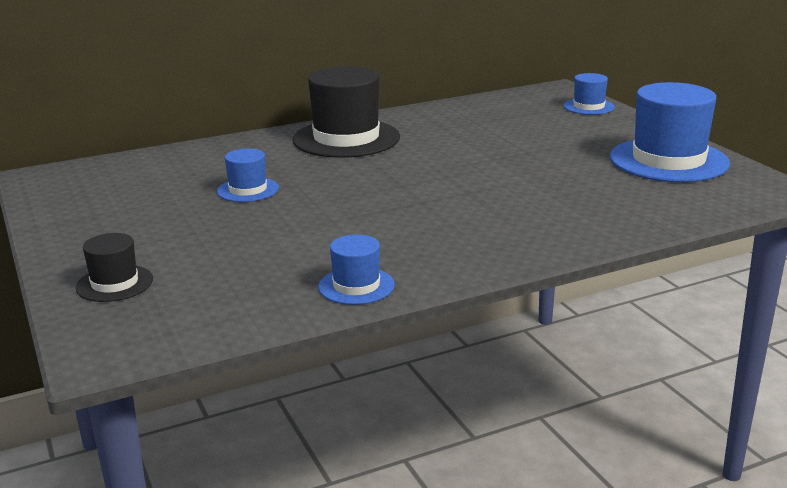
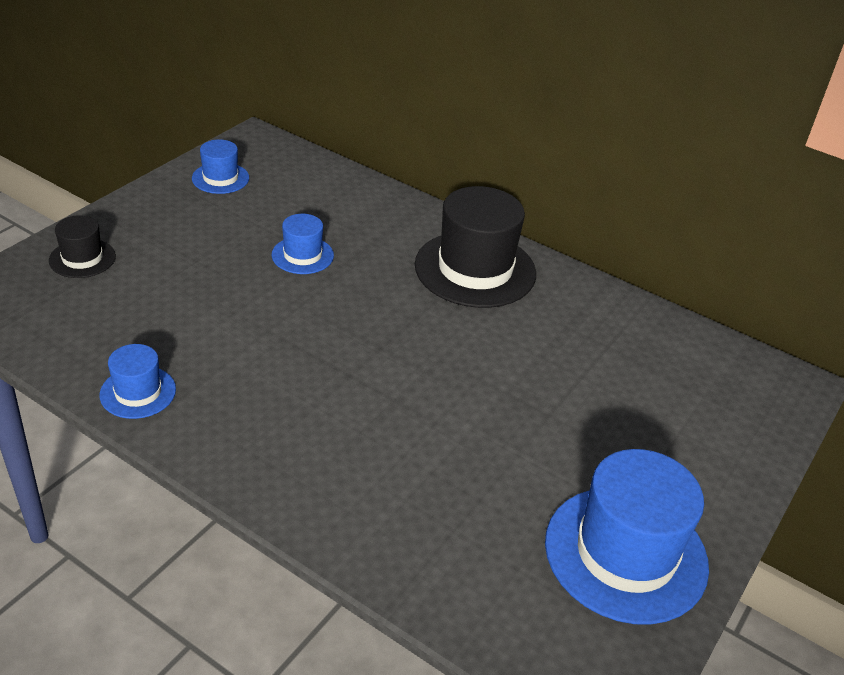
camera: 55 degrees right, 15 degrees up
(588, 107) = (756, 429): blue hat -> blue hat (220, 178)

